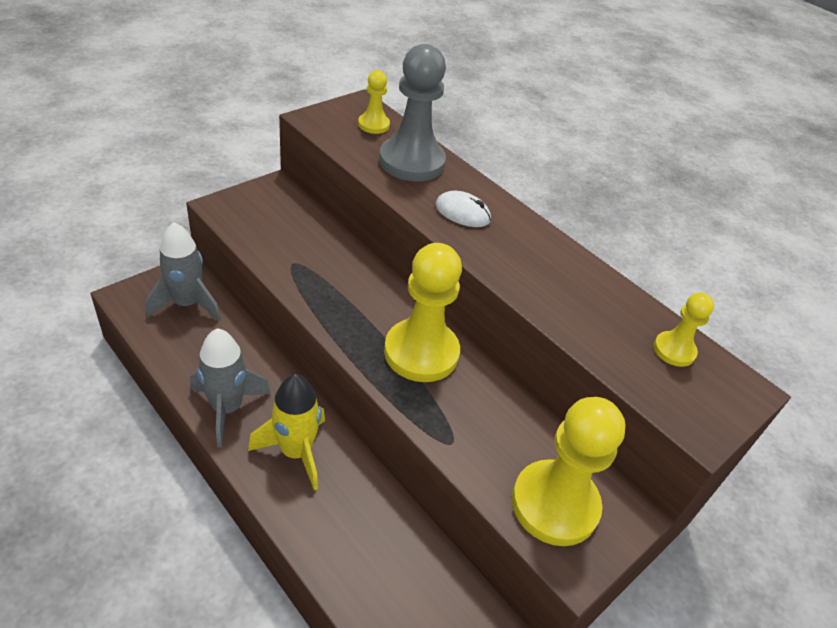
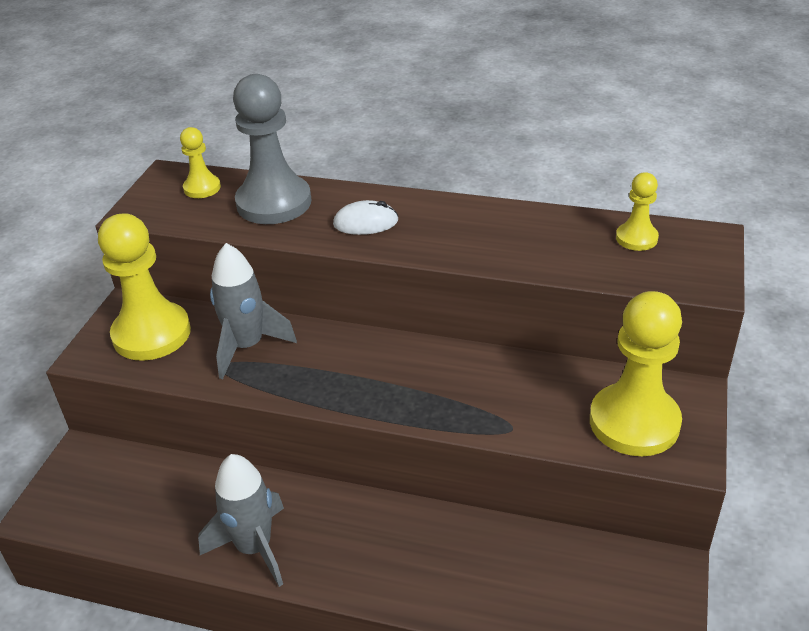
camera: 25 degrees left, 5 degrees down
(187, 304) = (114, 480): grey rocket -> grey rocket (247, 346)
(296, 452) = (357, 541): yellow rocket -> none
(421, 352) = (416, 372): yellow pawn -> yellow pawn (151, 334)

